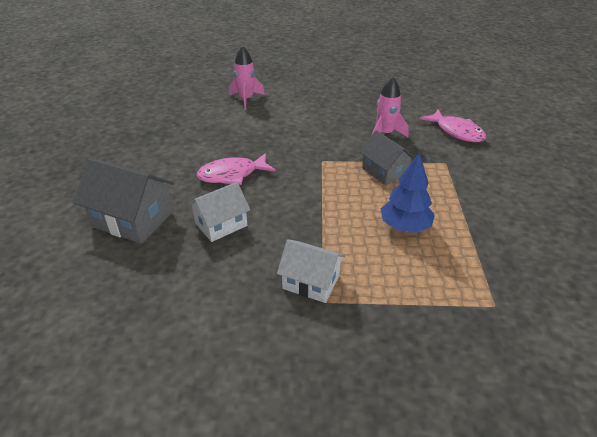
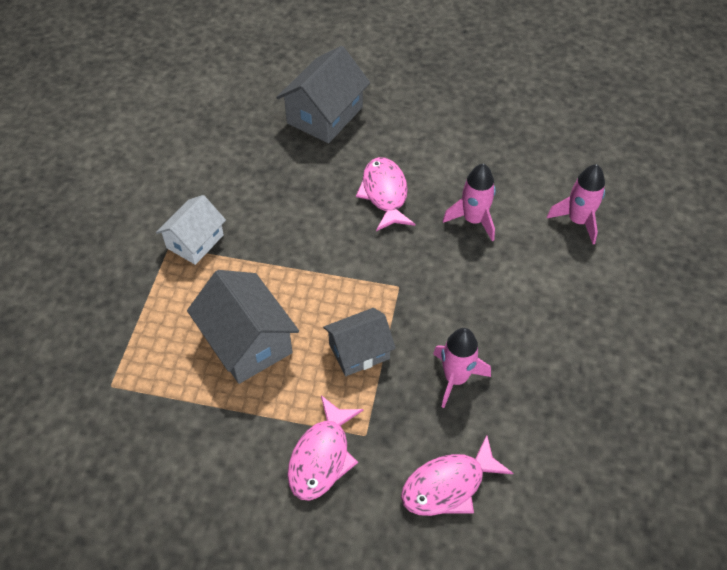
camera: 100 degrees right, 15 degrees up
(221, 224) = (298, 180): white house -> none
(252, 135) = (473, 220): none -> pink rocket
(405, 227) = (247, 342): blue tree -> grey house
(473, 178) = (322, 457): none -> pink fish

